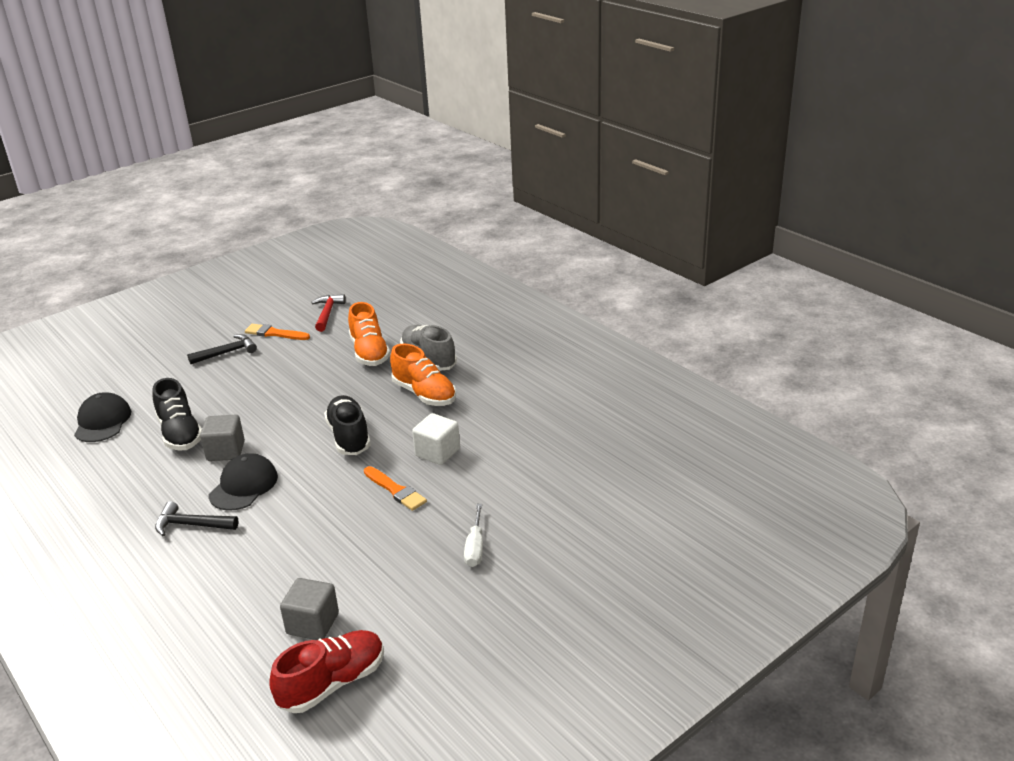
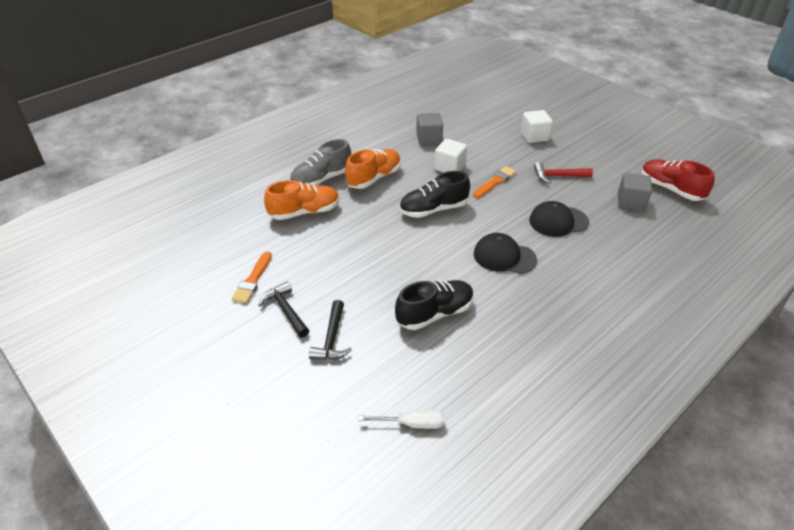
camera: 95 degrees left, 10 degrees up
(102, 421) = (416, 384): black cap -> black cap (558, 221)
(191, 525) = (558, 277): black hammer -> black hammer (332, 339)
(226, 451) = (459, 276): grey cube -> grey cube (429, 139)
(327, 313) = (220, 247): red hammer -> red hammer (558, 176)
(475, 548) = (543, 148): white screwdriver -> white screwdriver (413, 424)
(511, 541) = (534, 136): none -> white cube

